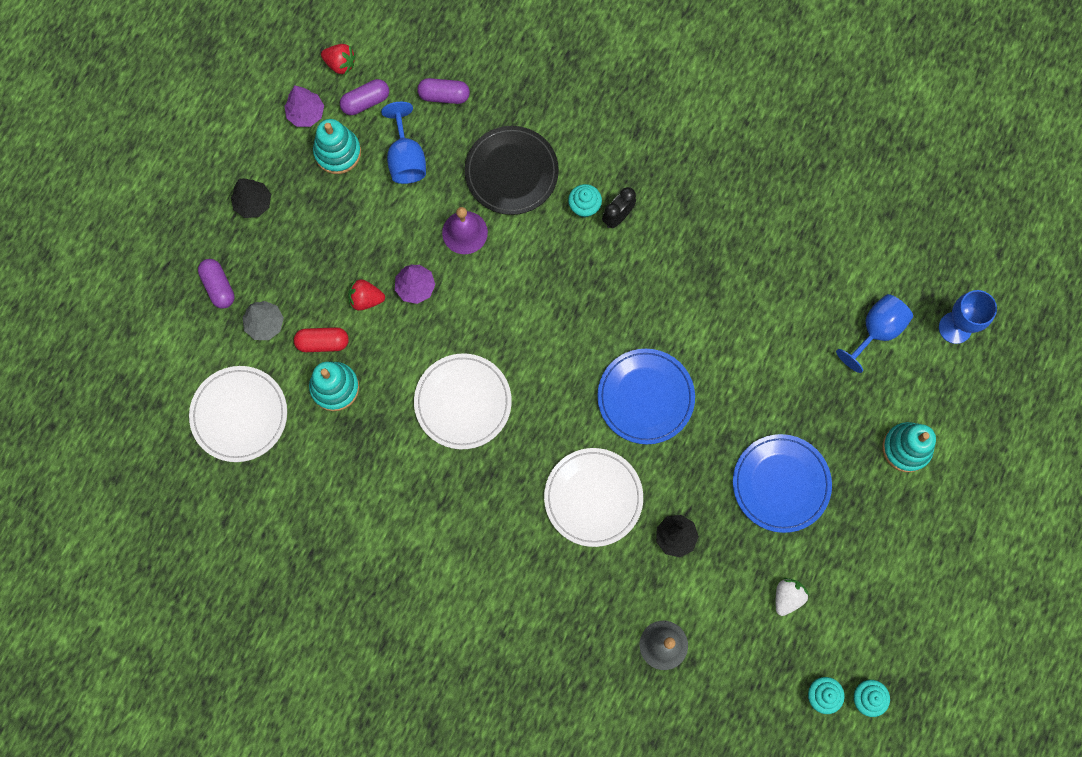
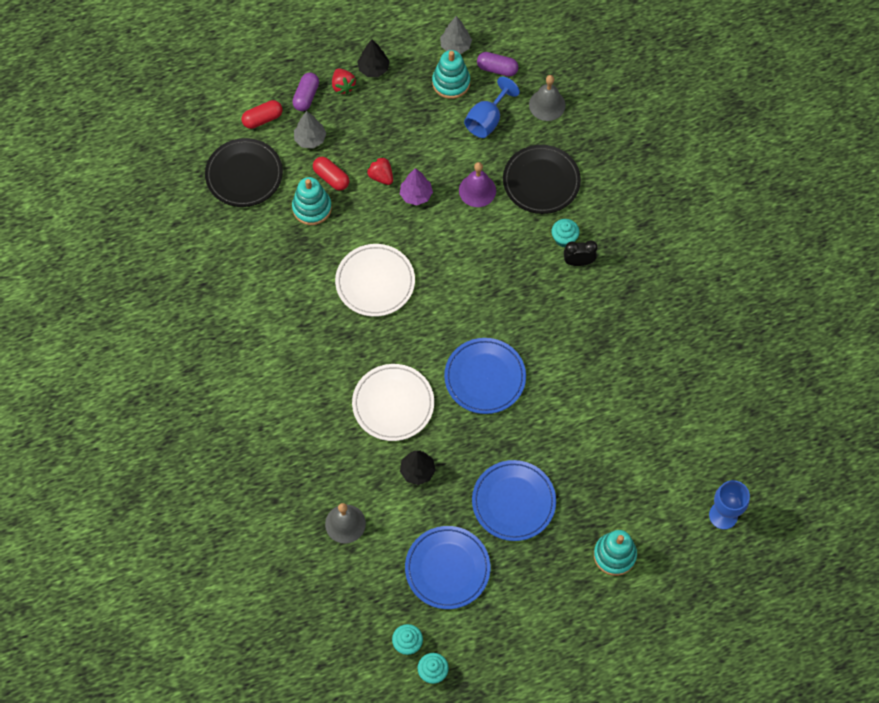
camera: 45 degrees right, 10 degrees down
(200, 346) = (263, 119): none -> red capsule
(239, 415) = (244, 175): white plate -> black plate
(306, 114) = (455, 46): purple tree -> grey tree
(340, 64) = (505, 36): red strawberry -> red strawberry (343, 86)
(444, 96) = (547, 105): purple capsule -> grey bell
(787, 597) = (447, 568): white strawberry -> blue plate
(876, 331) = (669, 471): blue goblet -> none

